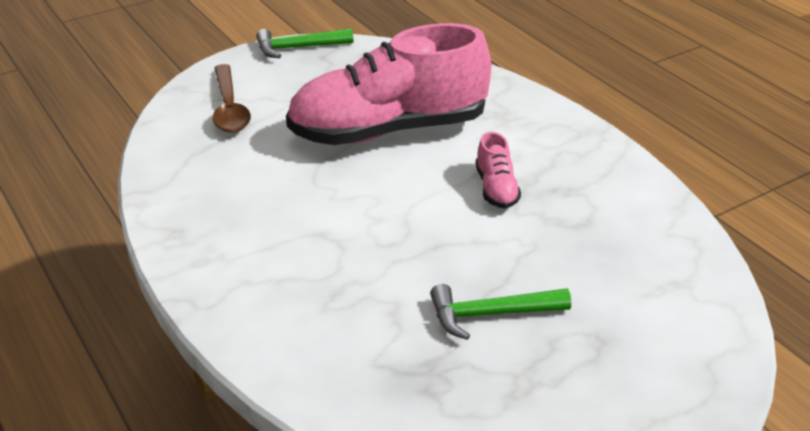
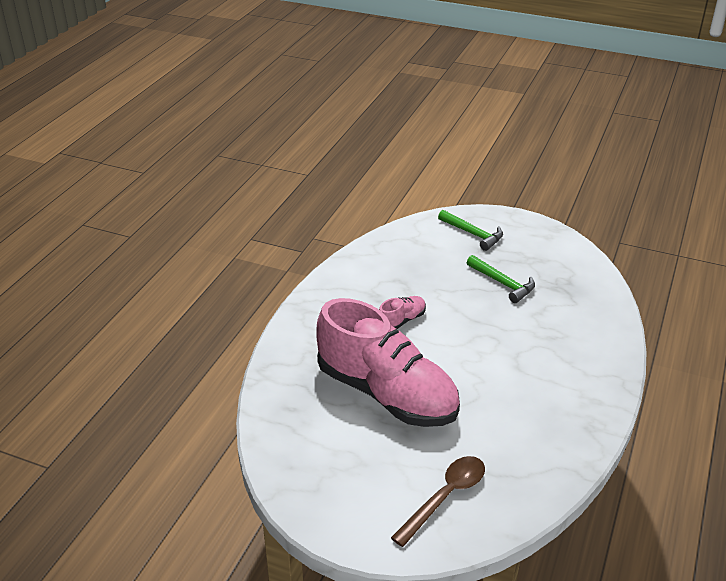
camera: 125 degrees left, 0 degrees up
(298, 48) = (315, 515): green hammer -> green hammer (473, 234)

